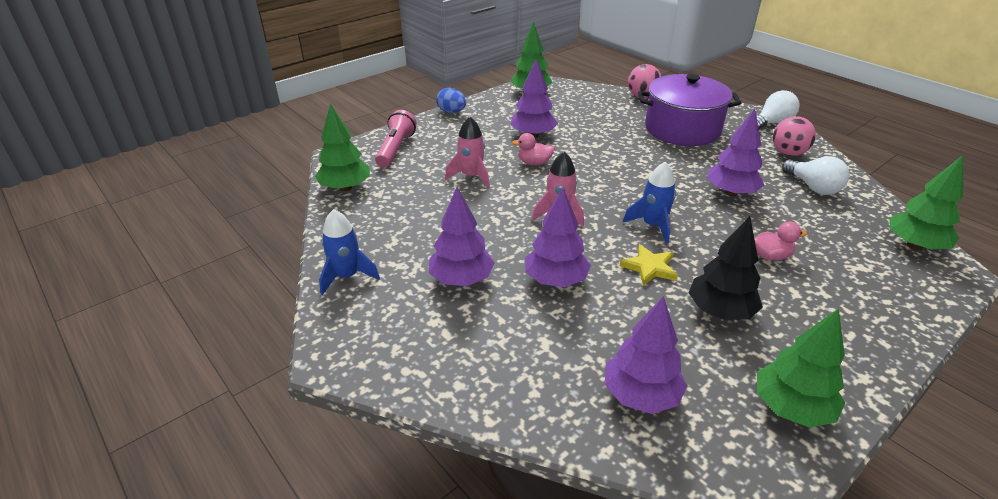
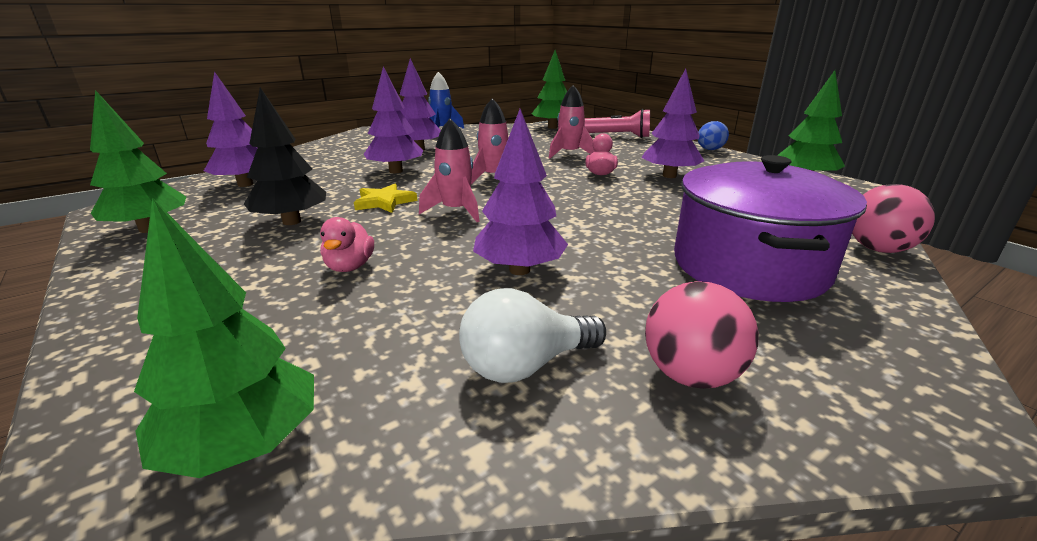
camera: 95 degrees right, 10 degrees down
(652, 226) = (456, 211): blue rocket -> pink rocket
(772, 123) = (880, 397): white light bulb -> none

